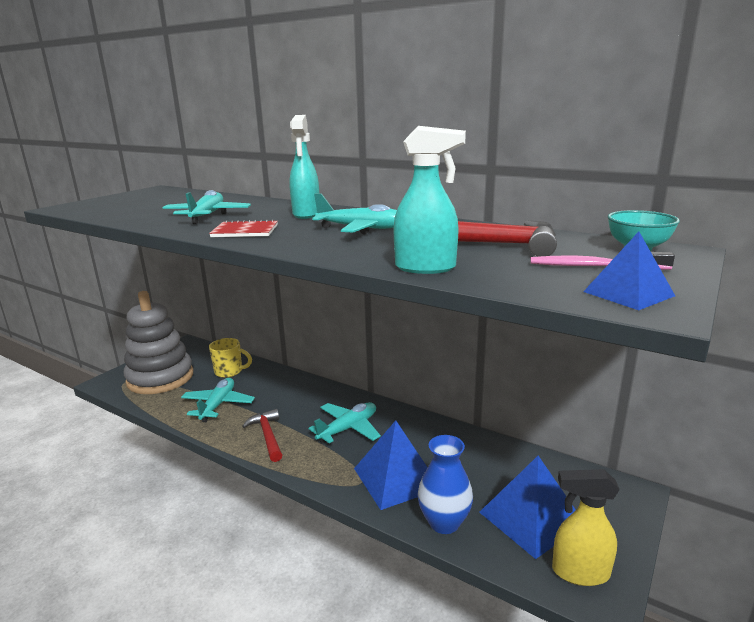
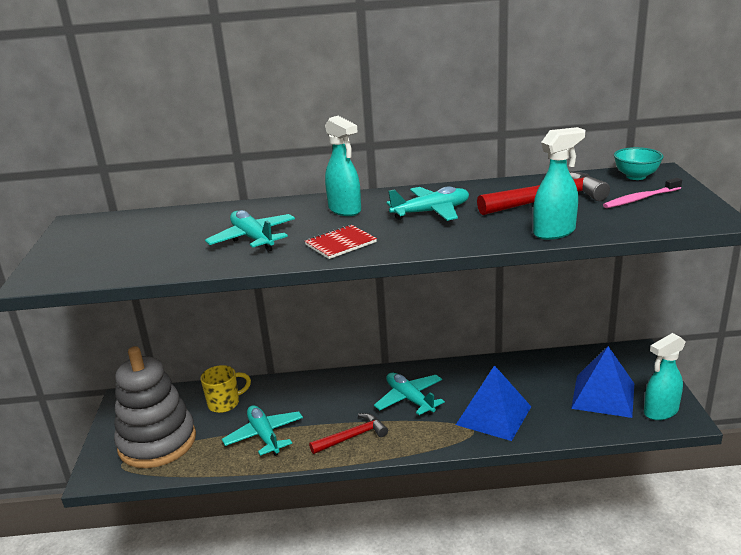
camera: 35 degrees left, 5 degrees up
(267, 436) = (352, 437): red hammer -> red hammer turned 120 degrees clockwise
(348, 429) = (410, 399): turquoise plane -> turquoise plane turned 45 degrees counterclockwise
(444, 522) = (559, 426): blue vase -> none
(579, 572) = (660, 412): yellow spray bottle -> turquoise spray bottle
(628, 293) = (689, 213): blue pyramid -> none

